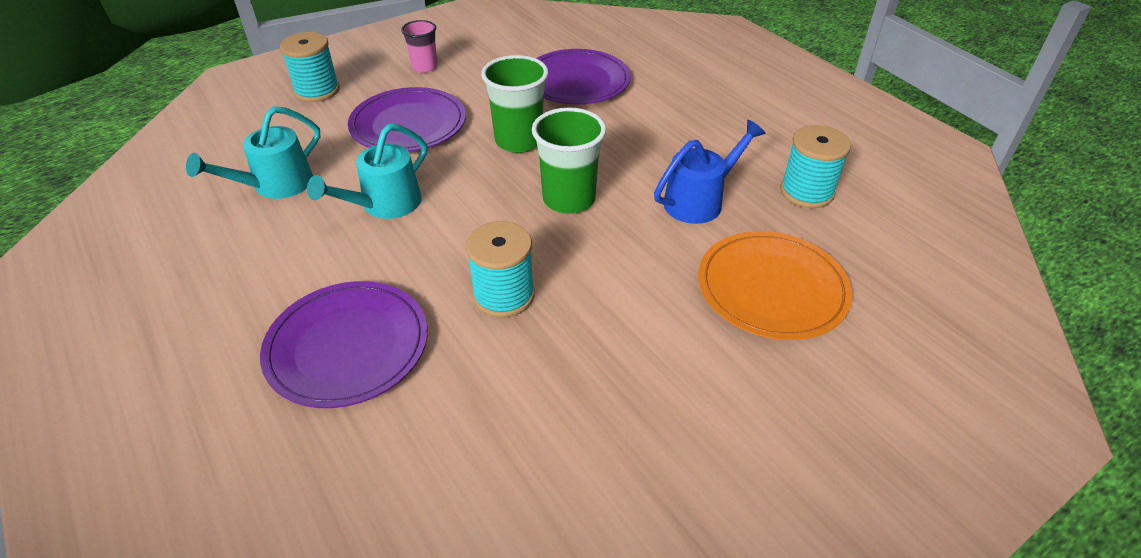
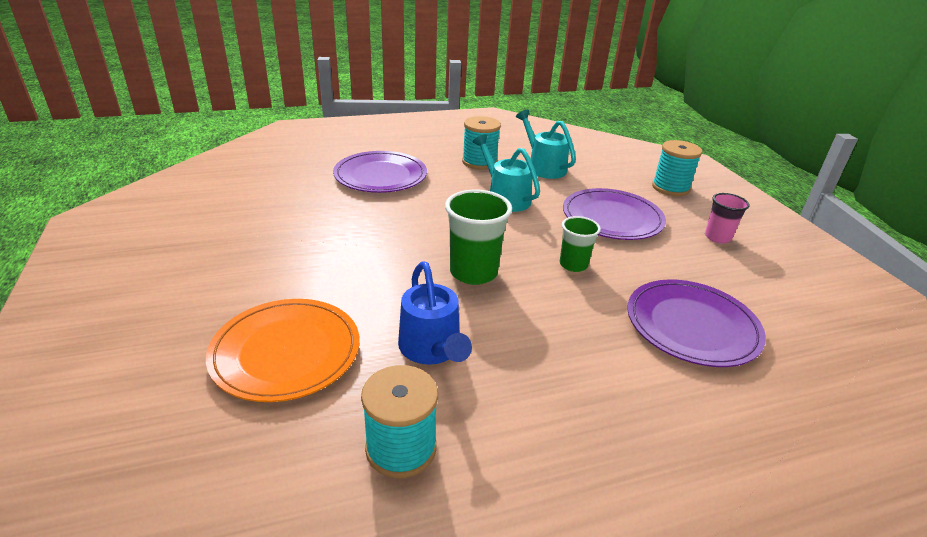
camera: 105 degrees right, 10 degrees down
(503, 295) = (383, 225): turquoise spool -> turquoise spool (479, 162)
(519, 141) = (573, 265): green cup -> green cup, size x0.62

